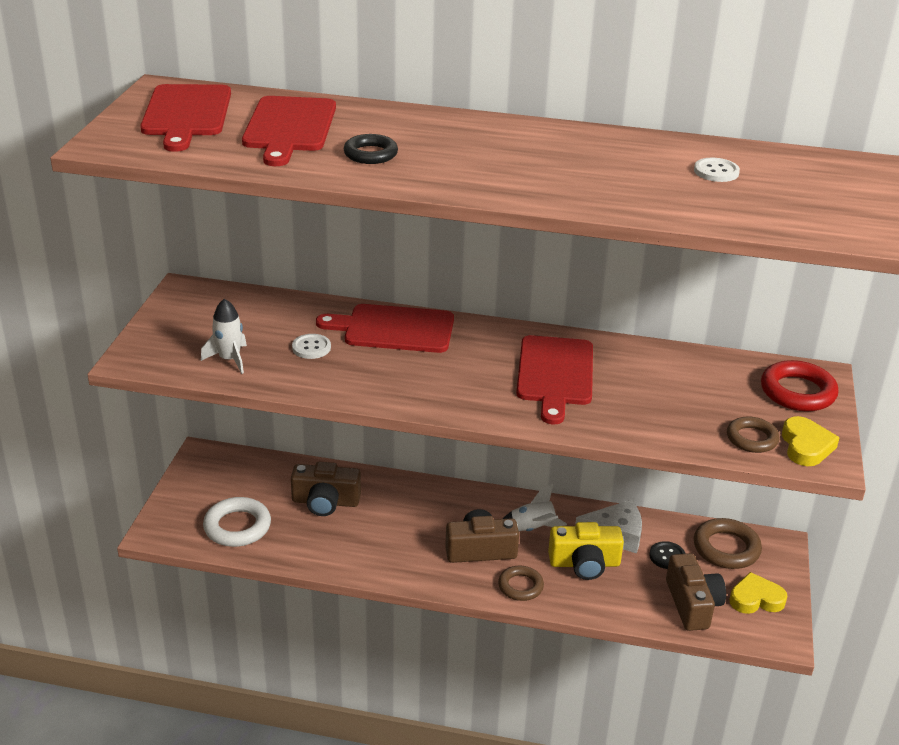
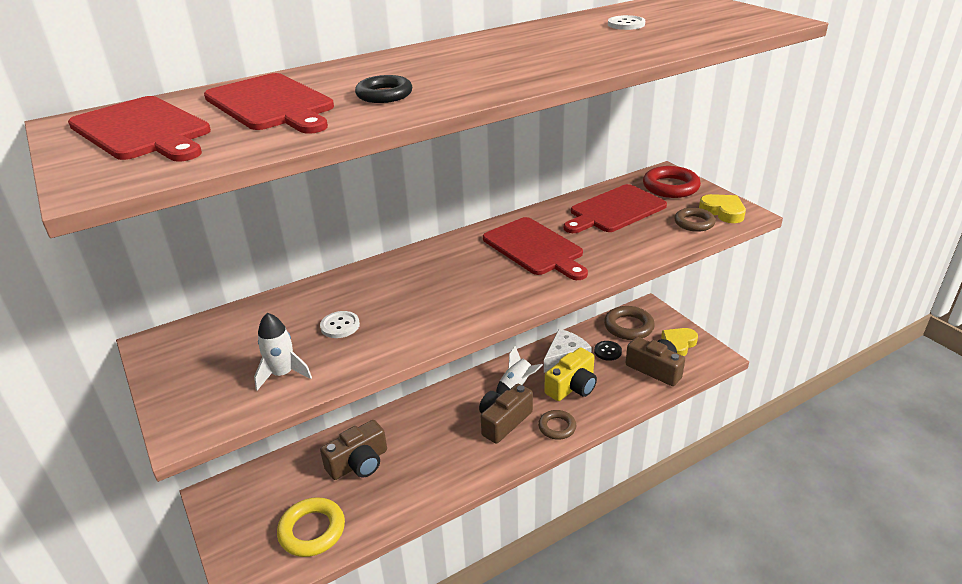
camera: 40 degrees left, 0 degrees up
(237, 527) = (312, 530): white ring -> yellow ring
(394, 329) = (383, 278): red cutting board -> red cutting board (615, 210)

